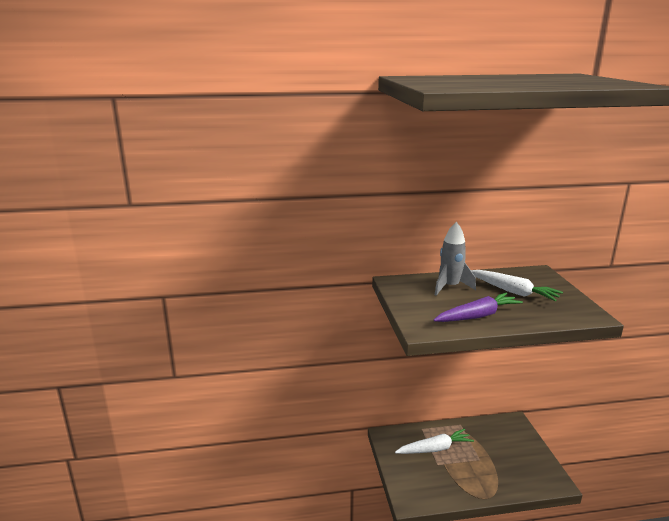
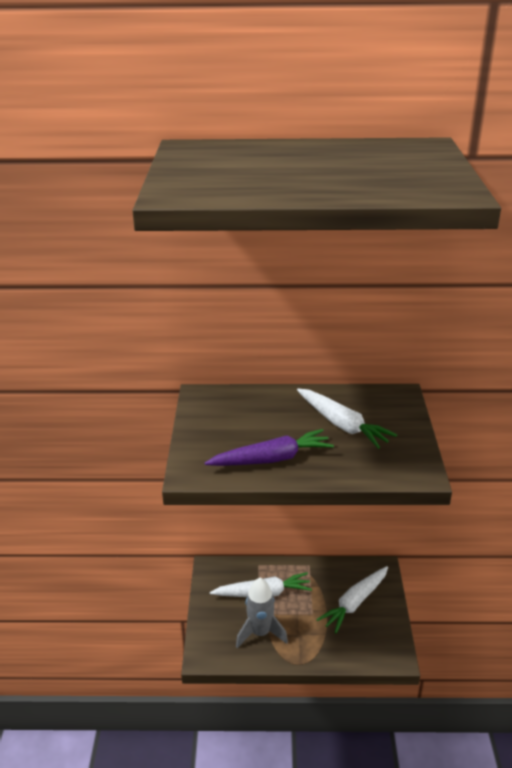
camera: 10 degrees right, 10 degrees up
(450, 287) = (266, 410): grey rocket -> grey rocket (260, 633)
(508, 448) = (354, 603): none -> white carrot

